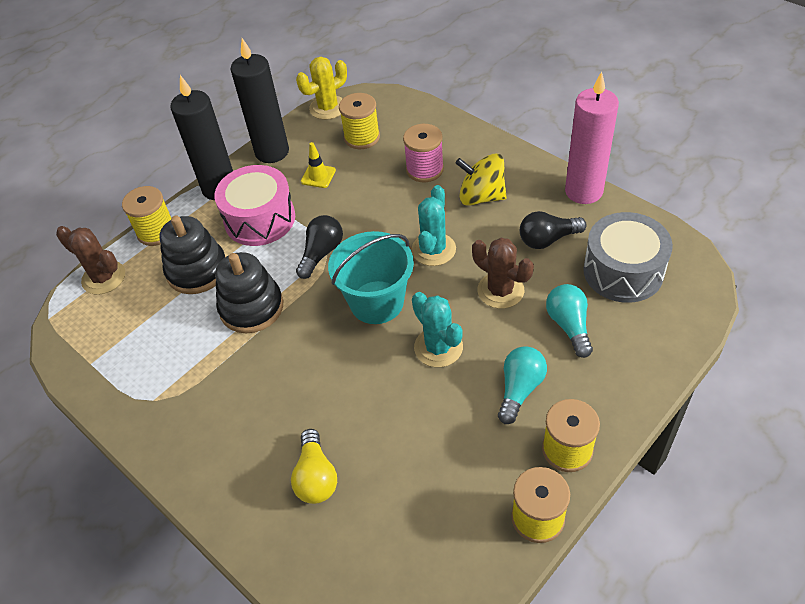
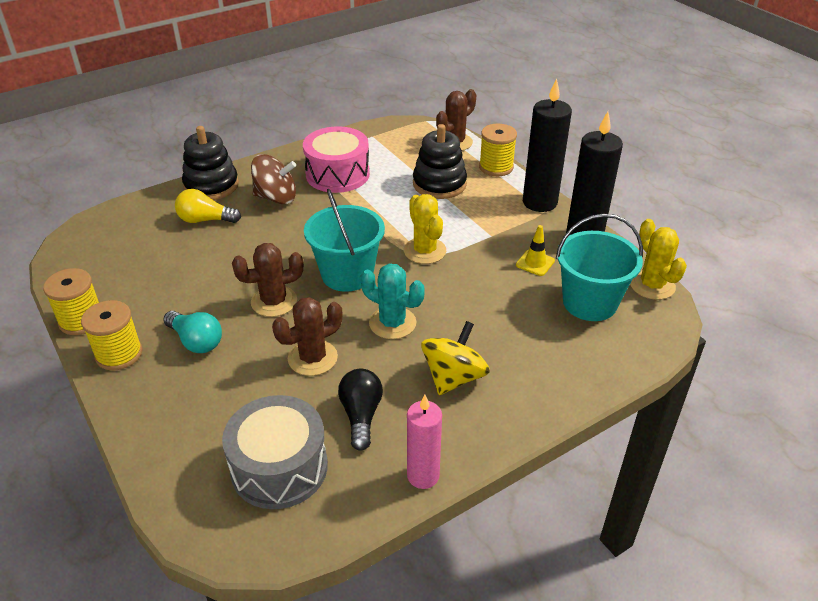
camera: 100 degrees right, 10 degrees down
(251, 307) = (382, 207): black stacking toy -> black stacking toy (211, 186)
(251, 418) = (276, 197): none -> brown spinning top
(260, 219) = (487, 221): pink drum -> pink drum (337, 174)
(321, 253) = (425, 251): black light bulb -> yellow cactus
(362, 137) = (589, 303): yellow spool -> turquoise bucket
(425, 169) = (517, 341): pink spool -> none
(438, 347) = (274, 301): turquoise cactus -> brown cactus
(569, 326) = (238, 396): turquoise light bulb -> none
(583, 191) = (423, 476): pink candle -> pink candle, size x0.64

